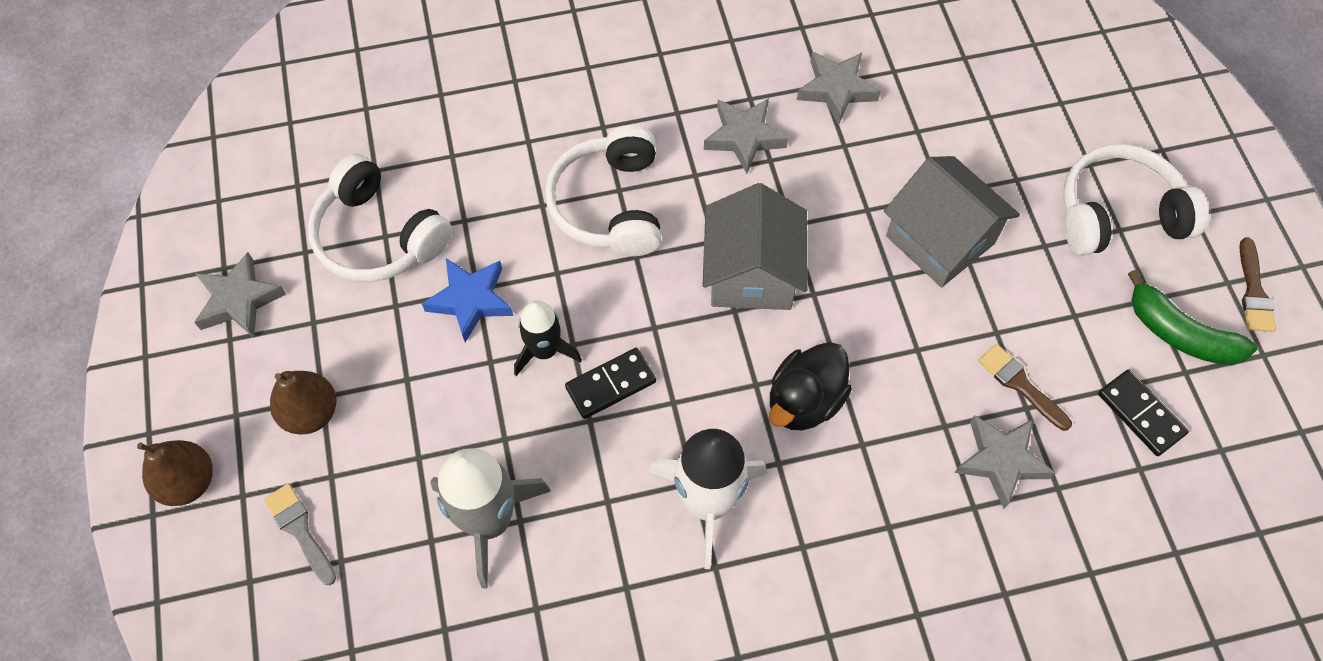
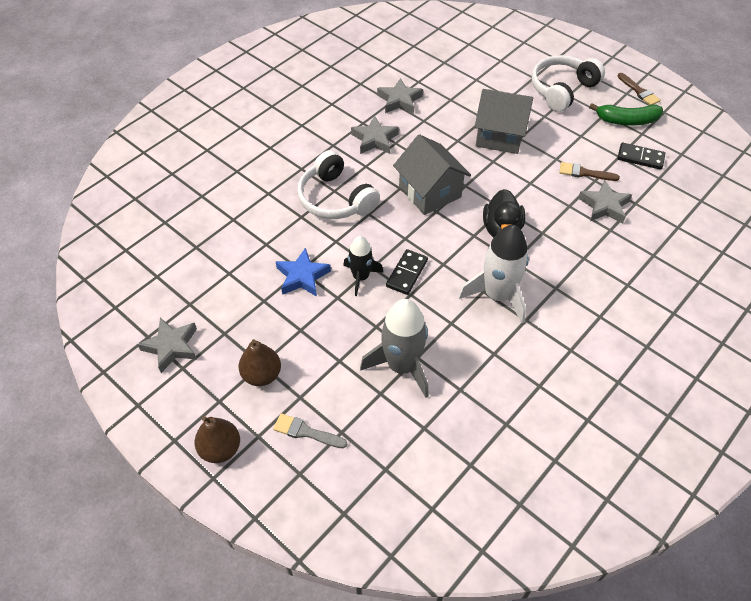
camera: 35 degrees left, 10 degrees down
(379, 236) = (225, 274): white headphones -> none

